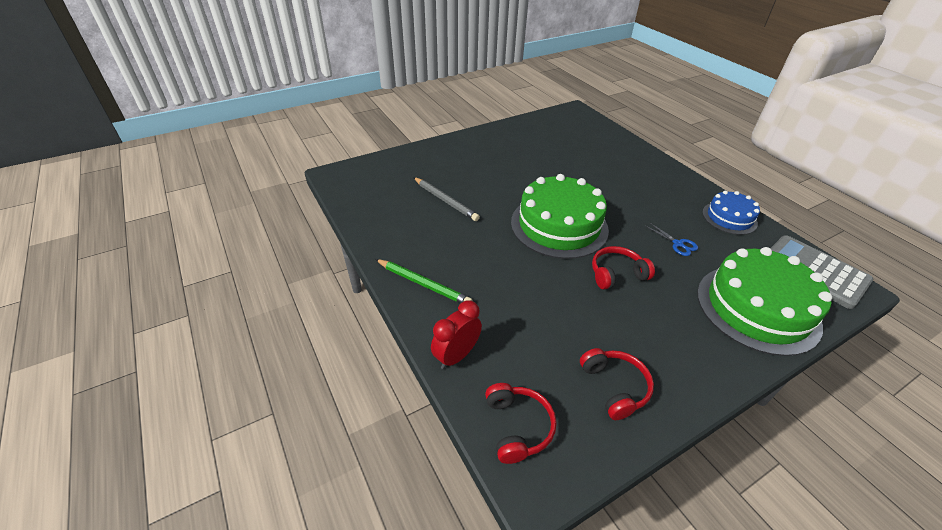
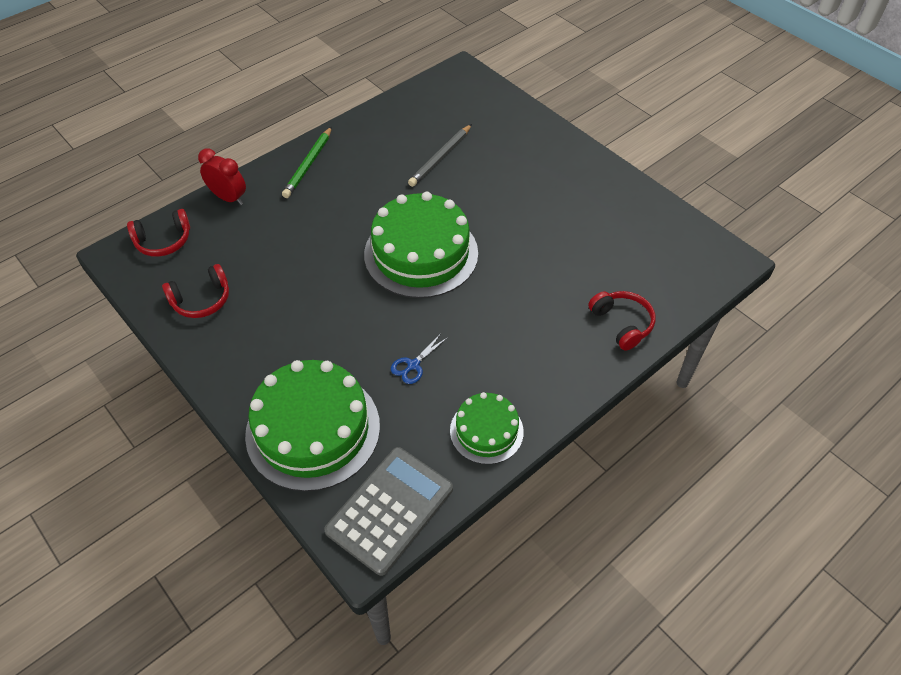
camera: 80 degrees right, 10 degrees up
(617, 274) = (347, 304): red headphones -> red headphones (622, 324)
(729, 218) = (486, 431): blue cake -> green cake

